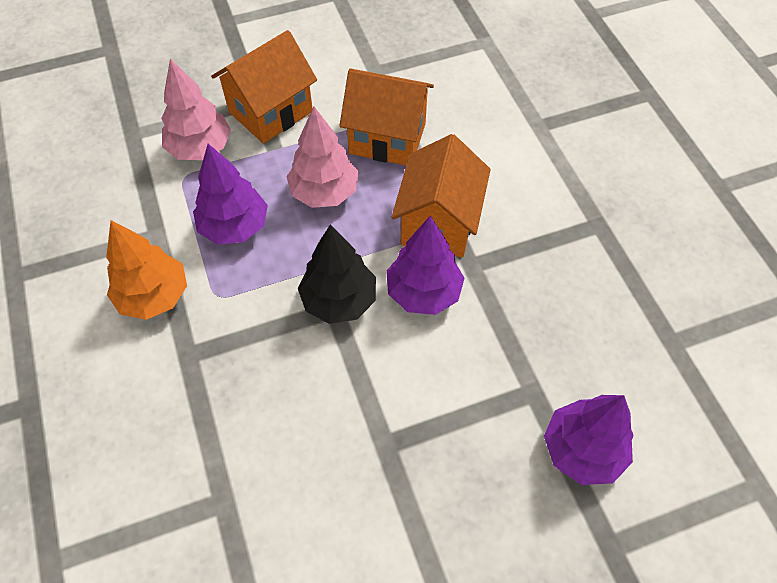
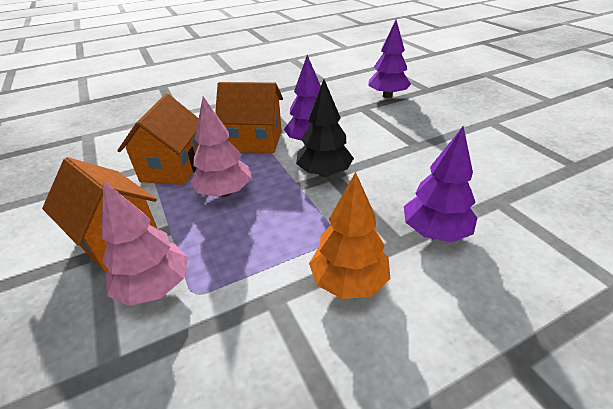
camera: 95 degrees left, 20 degrees down
(234, 227) = (261, 239): purple tree -> purple tree (435, 232)

